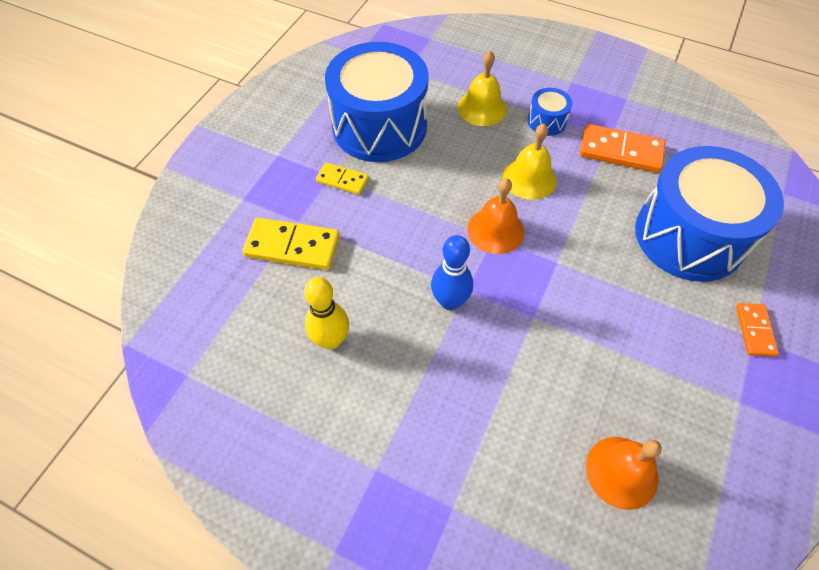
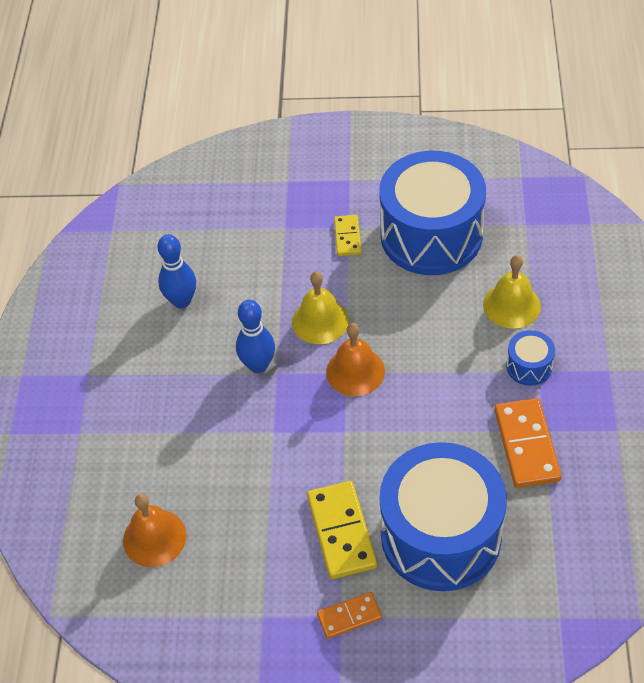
camera: 70 degrees right, 5 degrees down
(292, 246) = (256, 236): yellow domino -> yellow domino (341, 532)
(331, 340) = (181, 301): yellow bowling pin -> blue bowling pin
(529, 178) = (437, 377): yellow bell -> yellow bell (320, 321)

